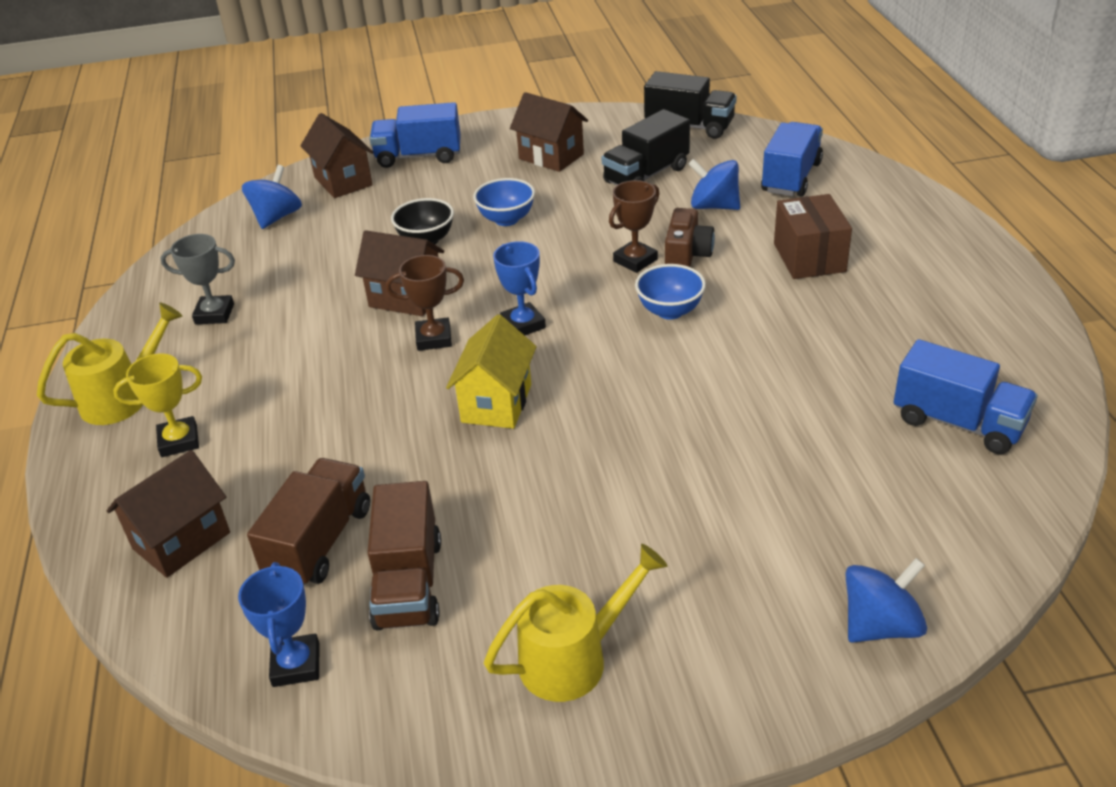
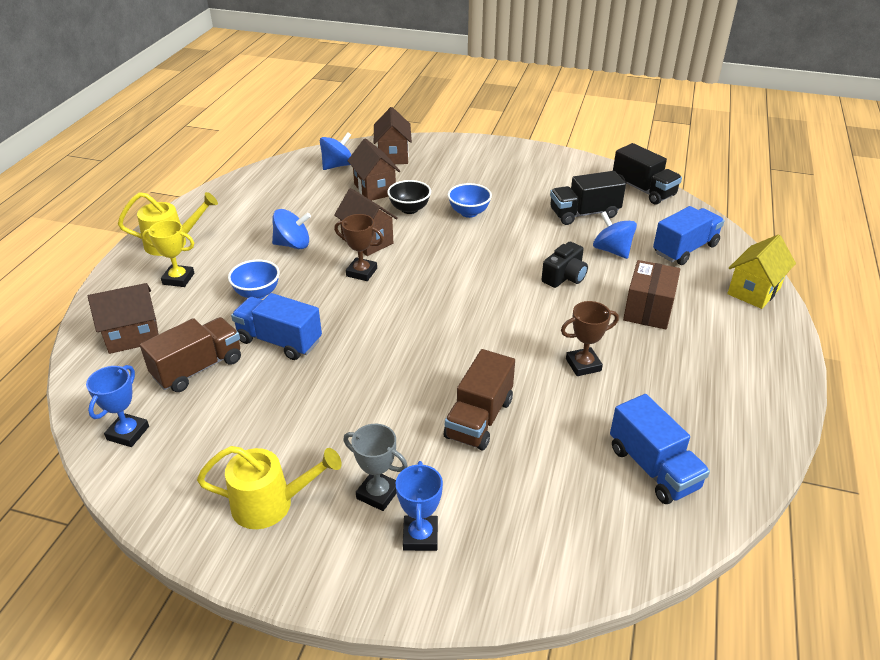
camera: 25 degrees right, 0 degrees up
(214, 314) = (257, 212): grey trophy -> grey trophy (378, 493)
(408, 583) = (222, 414): brown truck -> brown truck (479, 418)
(419, 156) = (450, 154): blue truck -> blue truck (279, 341)
(496, 403) = (363, 327): yellow house -> yellow house (754, 291)
(523, 325) = (421, 284): blue trophy -> blue trophy (420, 536)
(551, 156) = (532, 181): brown house -> brown house (375, 189)
(635, 260) = (527, 268): brown trophy -> brown trophy (583, 365)
(670, 311) = (520, 310): blue bowl -> blue bowl (257, 293)
(687, 254) = (564, 277): brown camera -> black camera
(880, 625) = (473, 579): blue spinning top -> blue spinning top (293, 244)

